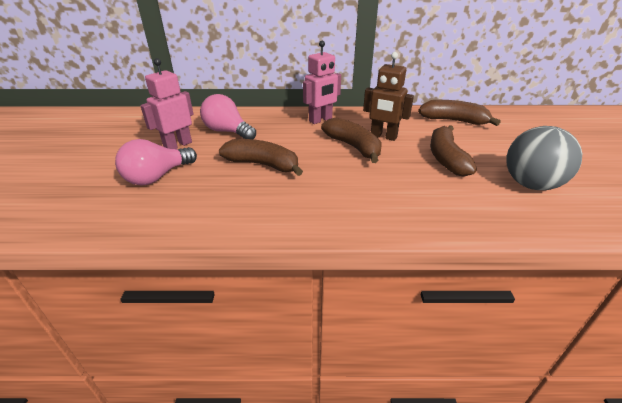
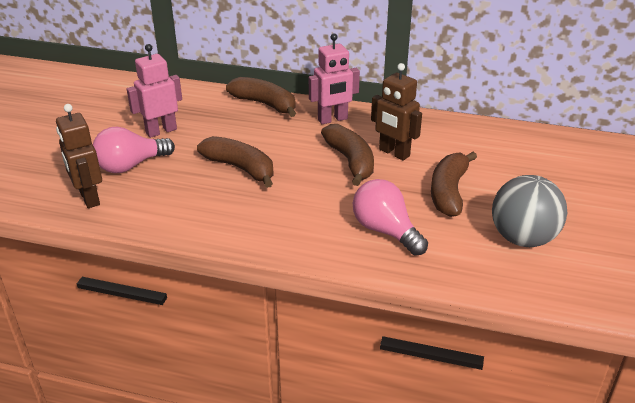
camera: 15 degrees right, 0 degrees up
(121, 213) = (89, 198): none -> brown robot
(227, 132) = (219, 121): pink light bulb -> pink light bulb (385, 231)
(454, 121) = (498, 144): brown banana -> brown banana (265, 104)

